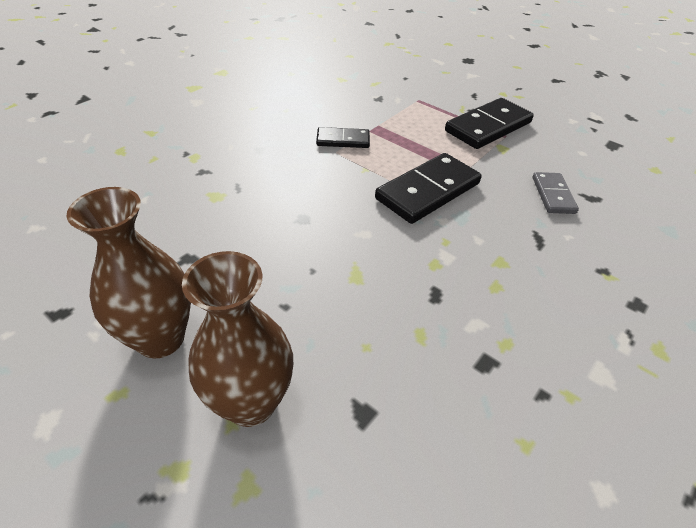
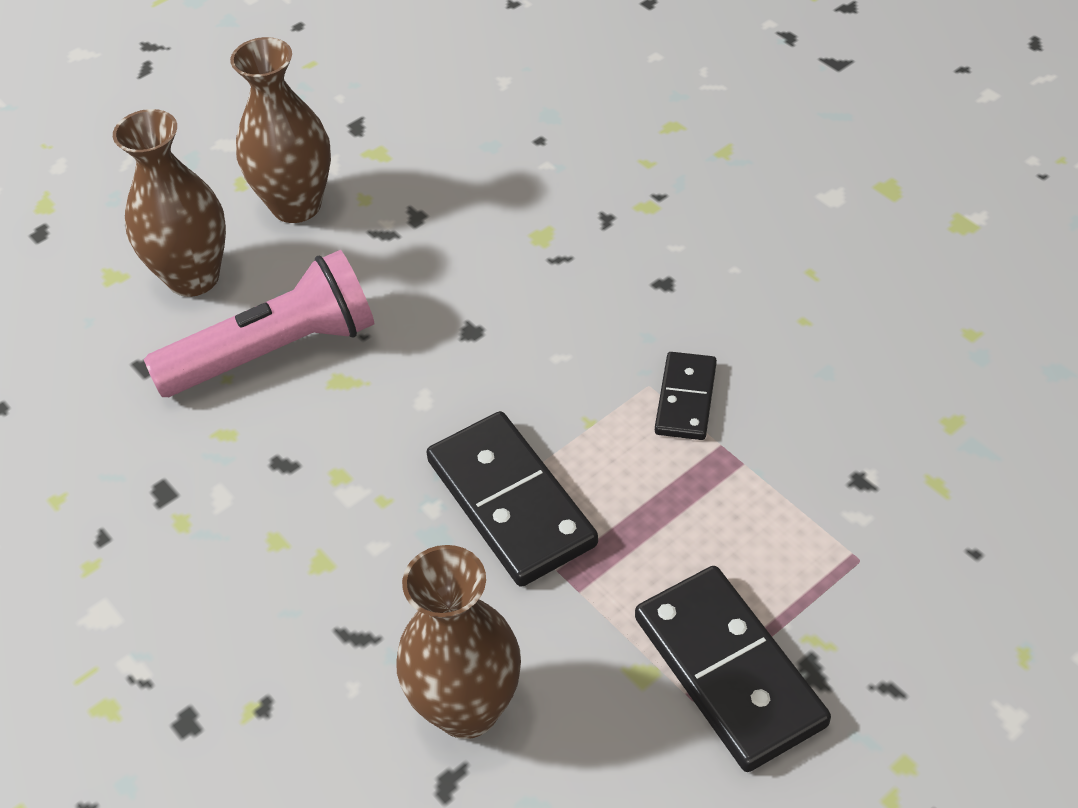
camera: 105 degrees right, 5 degrees up
(334, 320) = (274, 351): none -> pink flashlight
(553, 195) = (467, 708): grey domino -> brown vase

